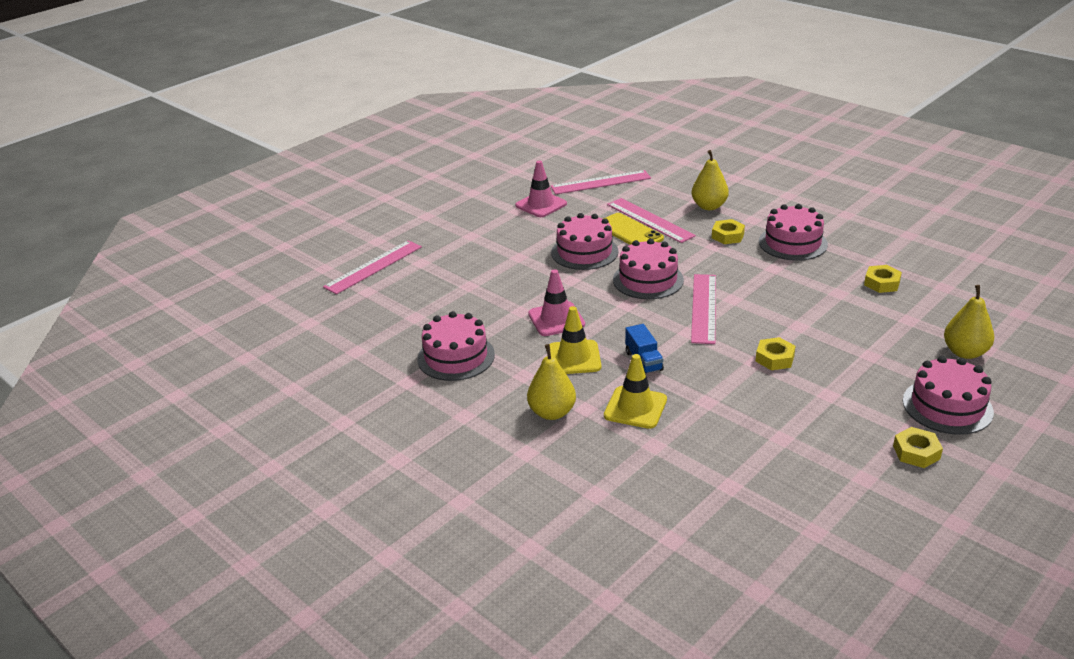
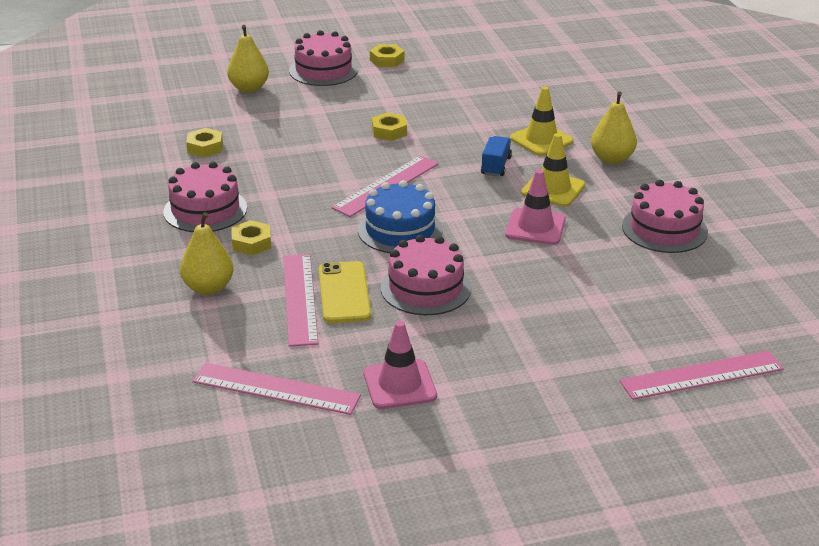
camera: 150 degrees left, 0 degrees up
(648, 280) = (400, 230): pink cake -> blue cake

